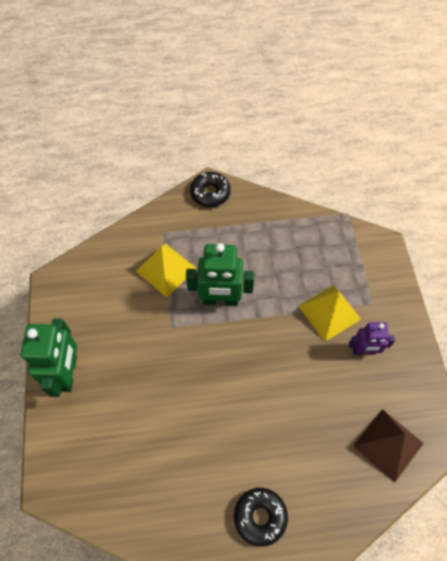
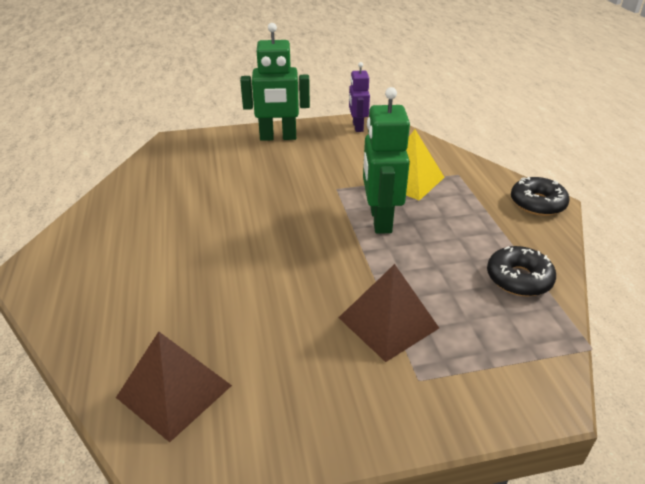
camera: 85 degrees right, 25 degrees down
(260, 517) = (109, 262): black donut -> black donut (518, 279)
(329, 312) = (388, 322): yellow pyramid -> brown pyramid
(364, 351) = (328, 364): purple robot -> purple robot (357, 127)

